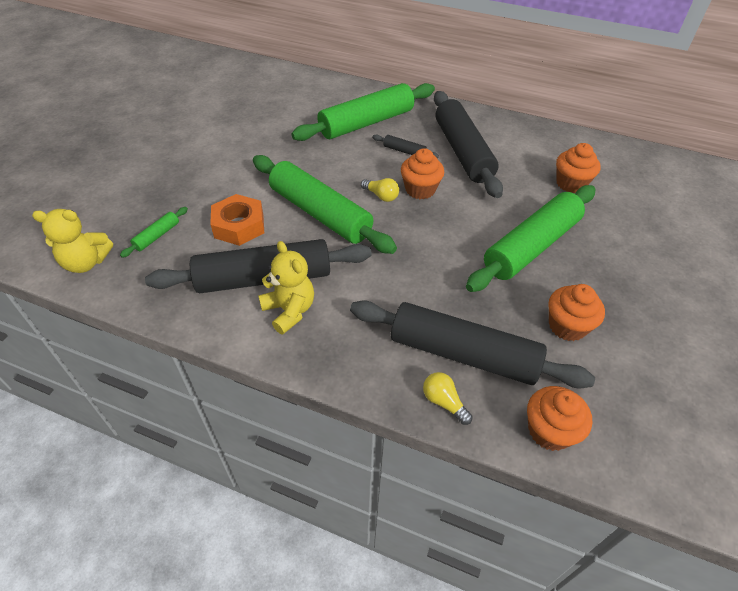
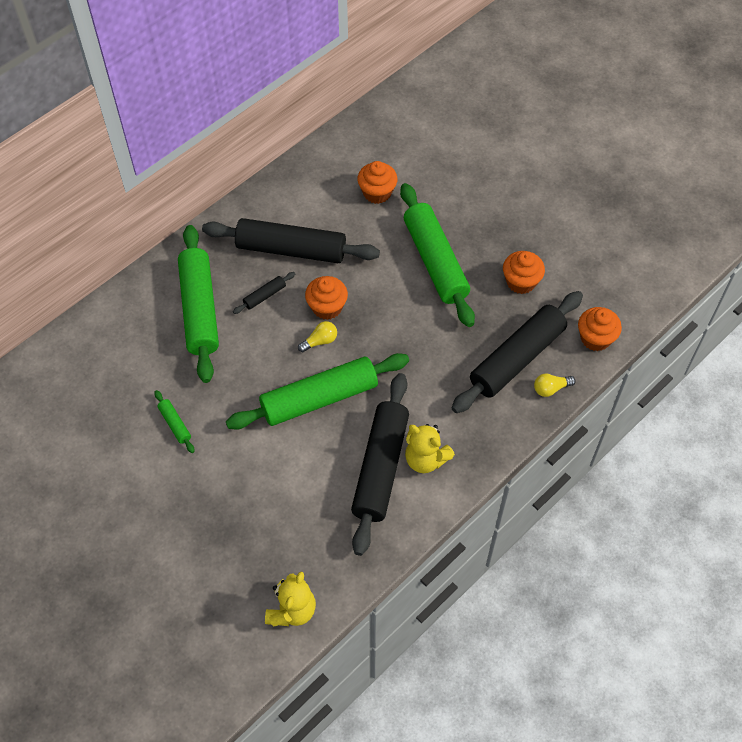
camera: 65 degrees left, 10 degrees up
(157, 236) = (283, 543): green rolling pin -> green rolling pin (175, 424)
(239, 226) = (303, 470): orange nut -> none
(289, 311) = (425, 459): yellow teddy bear -> yellow teddy bear turned 135 degrees counterclockwise

